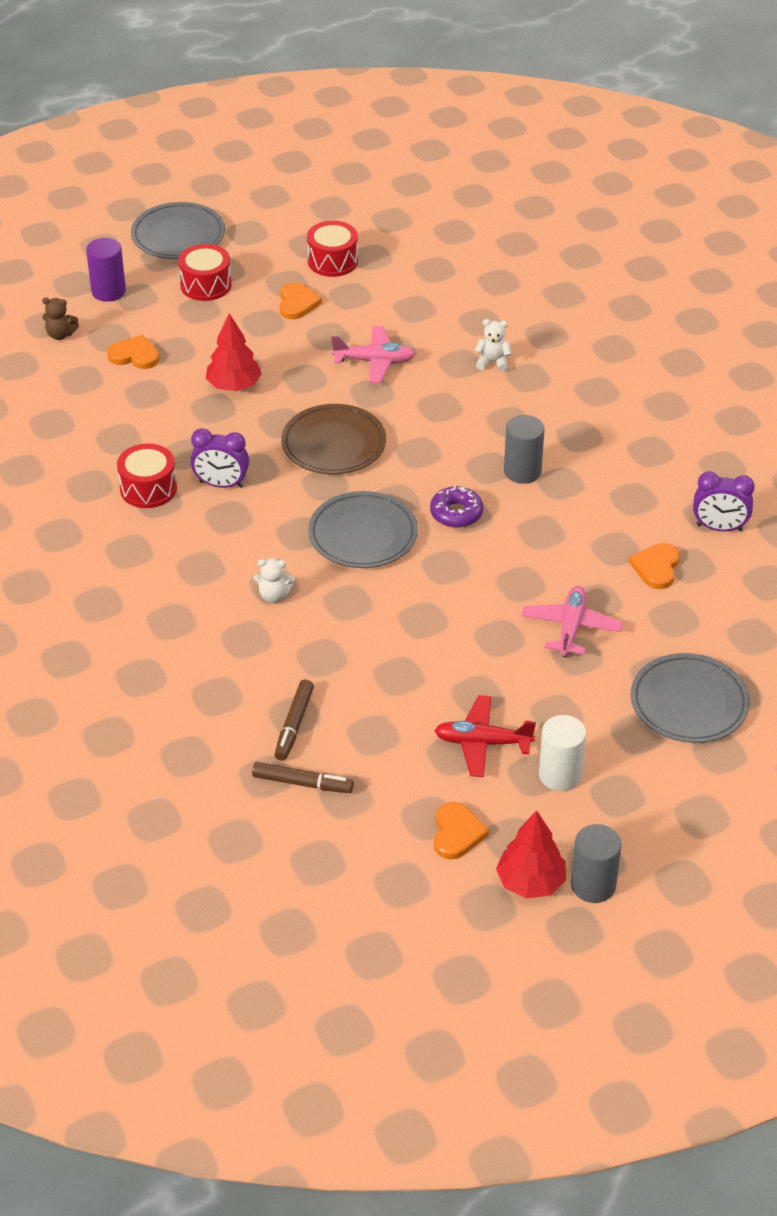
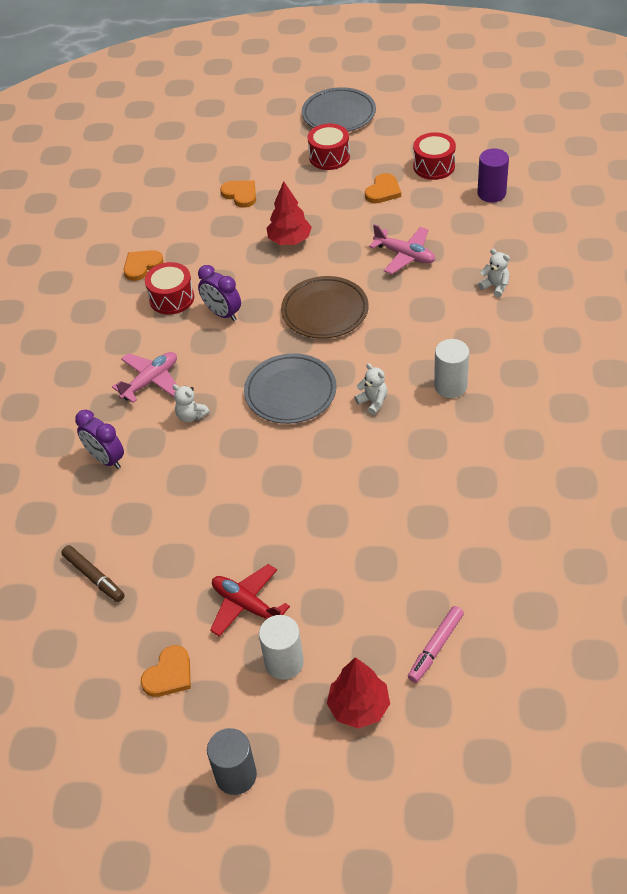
camera: 35 degrees right, 5 degrees up
(60, 335) = (204, 163): brown teddy bear -> none
(108, 291) = (260, 141): purple cylinder -> purple cylinder (491, 193)
(294, 725) = (124, 526): brown marker -> none
(456, 513) = (373, 402): purple donut -> white teddy bear
(522, 471) = (450, 386): grey cylinder -> white cylinder
(530, 882) = (190, 747): red tree -> red tree (359, 707)
(571, 628) = (389, 536): pink plane -> pink plane (150, 381)
(656, 567) = (498, 513): orange heart -> orange heart (142, 266)
(689, 703) = (435, 647): grey plate -> pink marker
(719, 528) = (578, 499): purple clock -> purple clock (106, 459)

